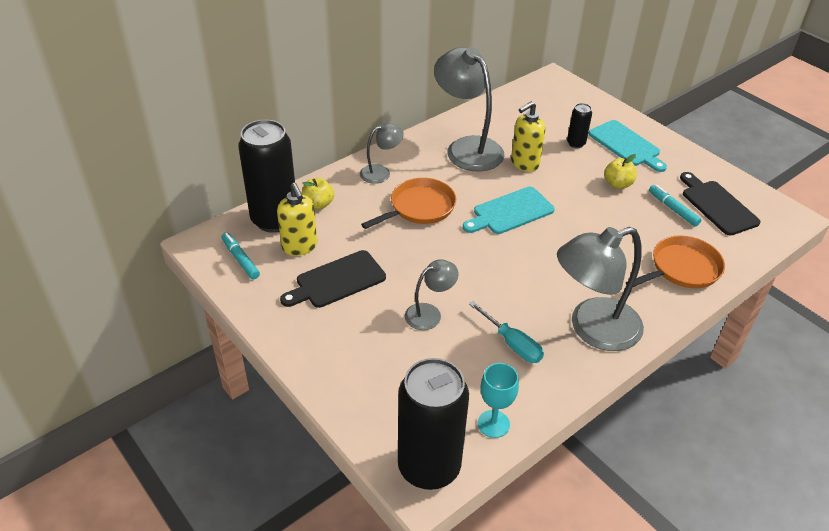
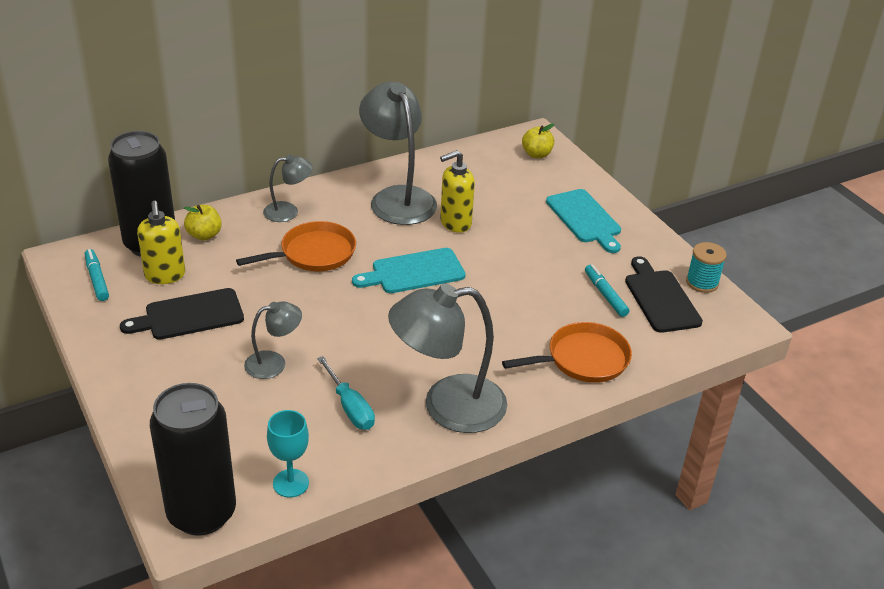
camera: 10 degrees right, 5 degrees down
(576, 143) = (526, 209): black can -> none
(617, 184) = (553, 259): yellow apple -> yellow apple (536, 154)
(742, 187) = (702, 282): none -> turquoise spool

